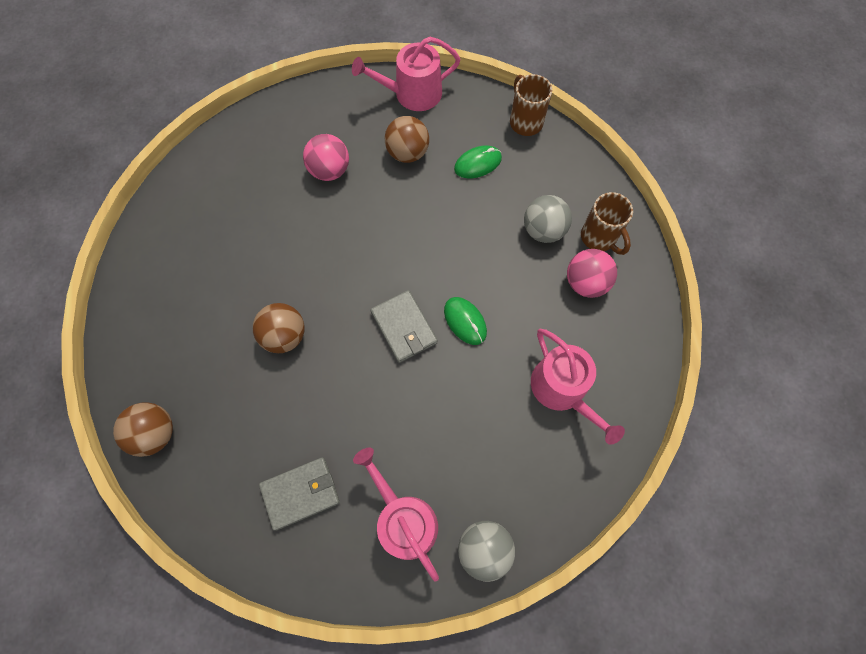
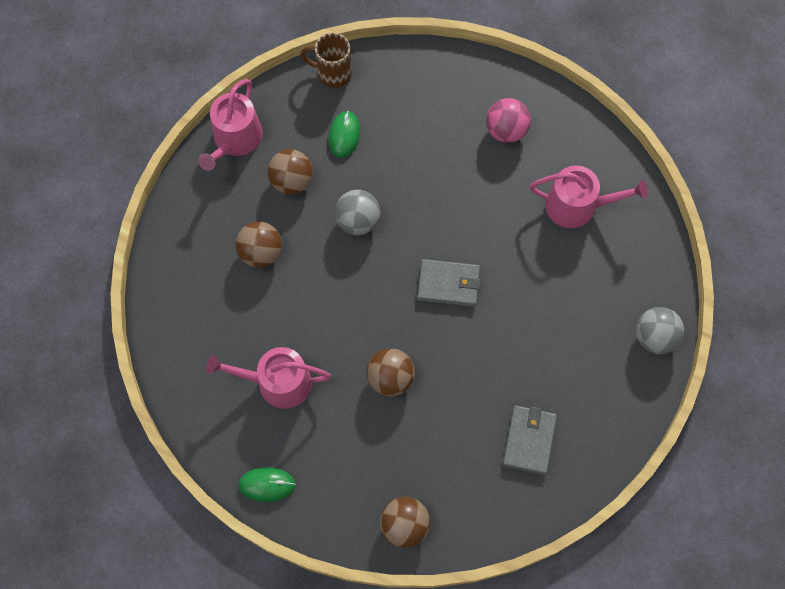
camera: 55 degrees left, 0 degrees up
(329, 170) = (261, 252): pink ball -> brown ball
(403, 519) = (597, 379): pink watering can -> pink watering can (277, 382)
(465, 321) = (475, 236): green mouse -> green mouse (267, 485)
(543, 230) = (440, 129): grey ball -> grey ball (358, 221)
(599, 238) = (477, 94): brown mug -> none

